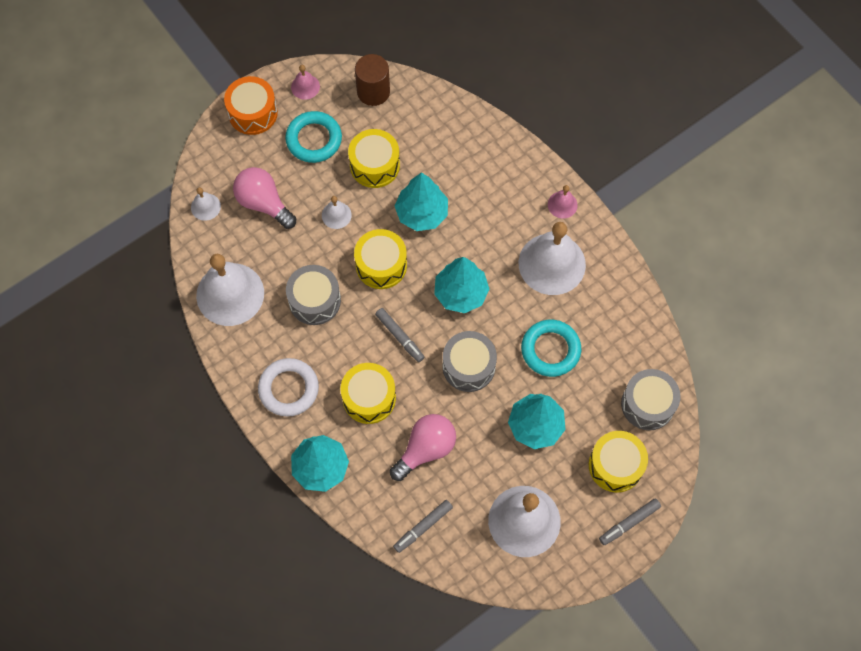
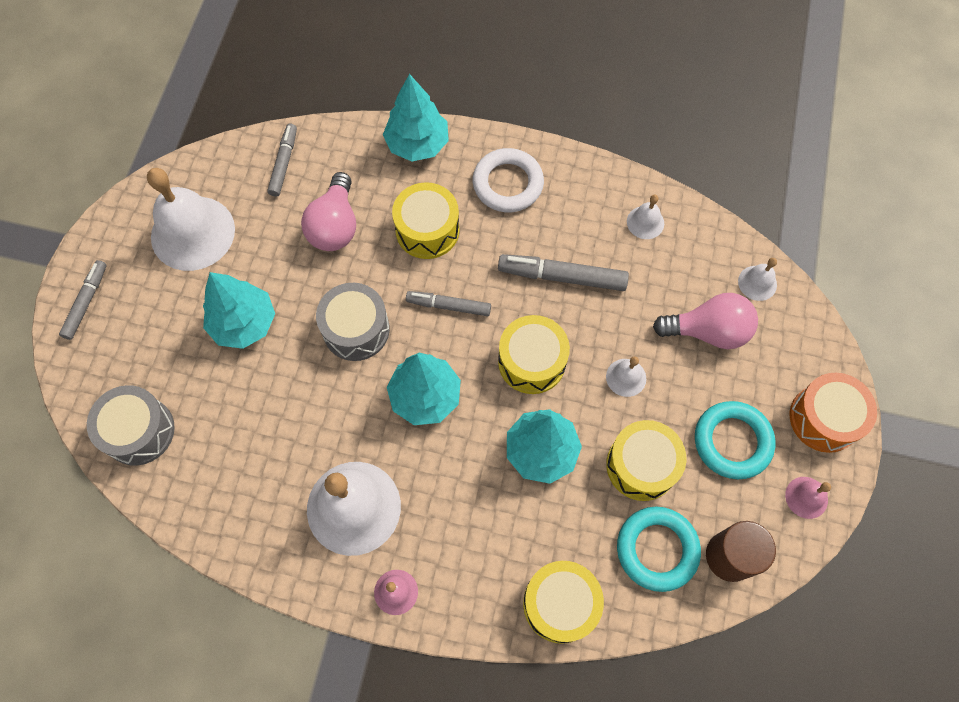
camera: 140 degrees right, 0 degrees up
(230, 294) = (645, 222): white bell -> white bell, size x0.45
(314, 300) = (562, 277): grey drum -> grey marker
(550, 350) = (284, 410): turquoise ring -> turquoise ring (657, 549)
(615, 465) = (135, 345): yellow drum -> yellow drum (560, 604)

